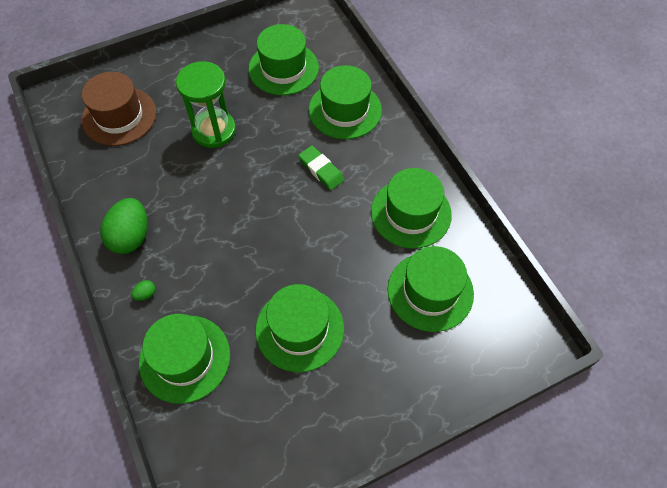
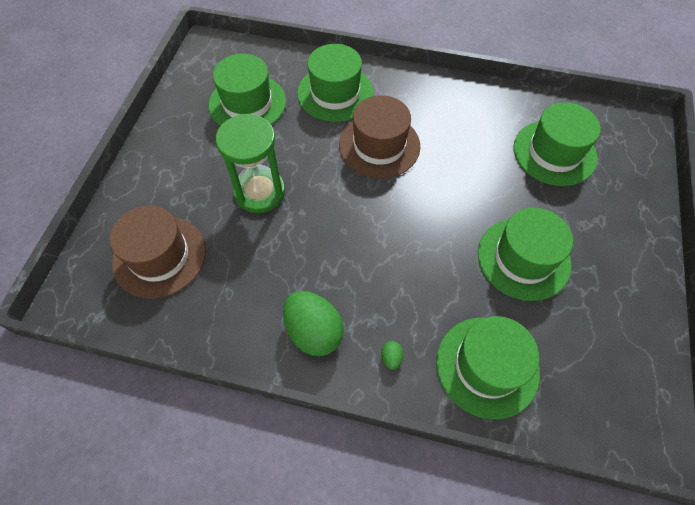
camera: 50 degrees left, 0 degrees up
(321, 170) = (379, 145): green eraser -> brown hat
(411, 213) = (474, 118): green hat -> none

